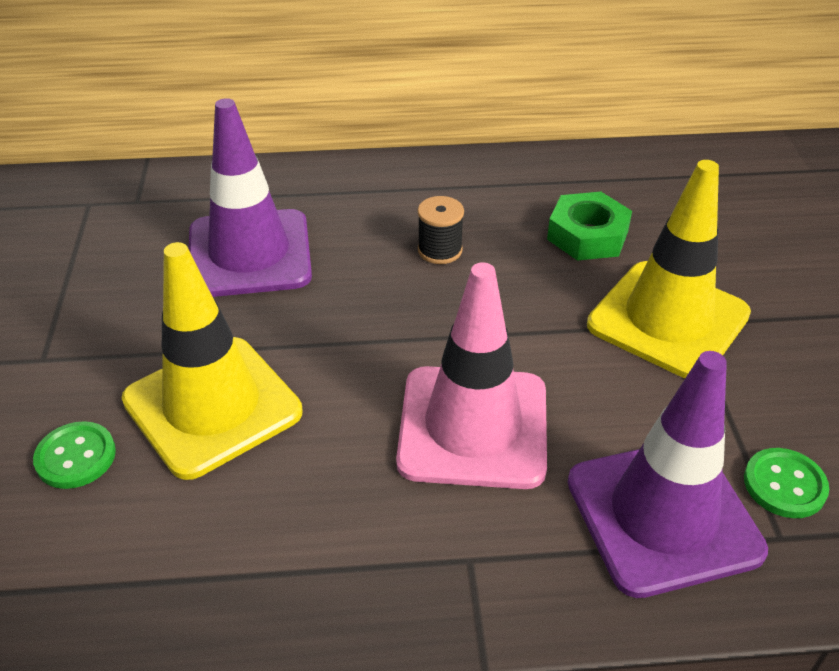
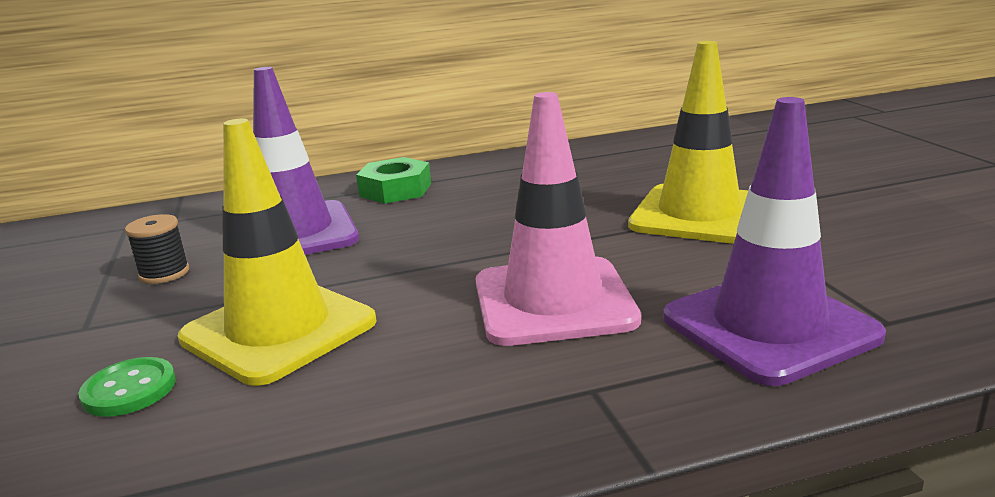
camera: 10 degrees left, 20 degrees down
(440, 250) = (475, 207): black spool -> black spool (164, 273)
(587, 235) = (602, 182): green nut -> green nut (395, 190)
(784, 485) = (867, 289): green button -> none

